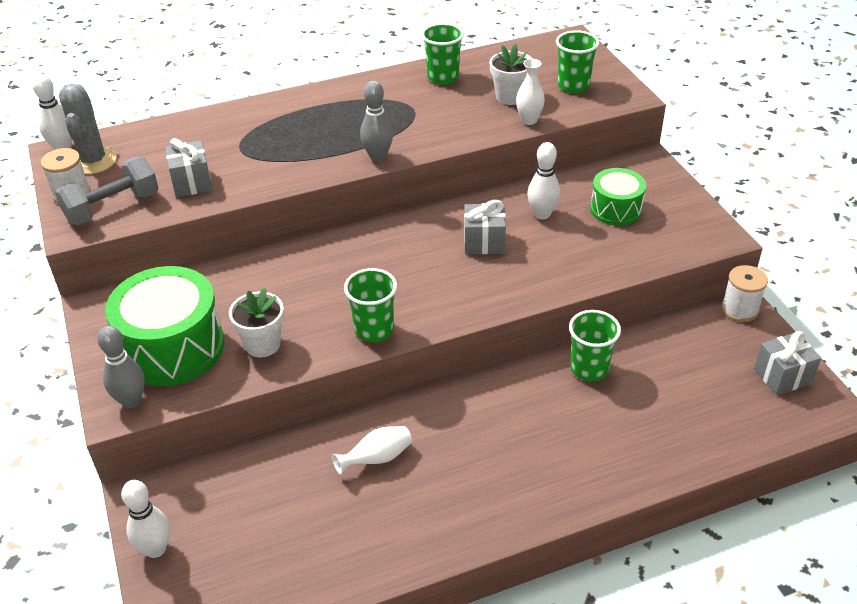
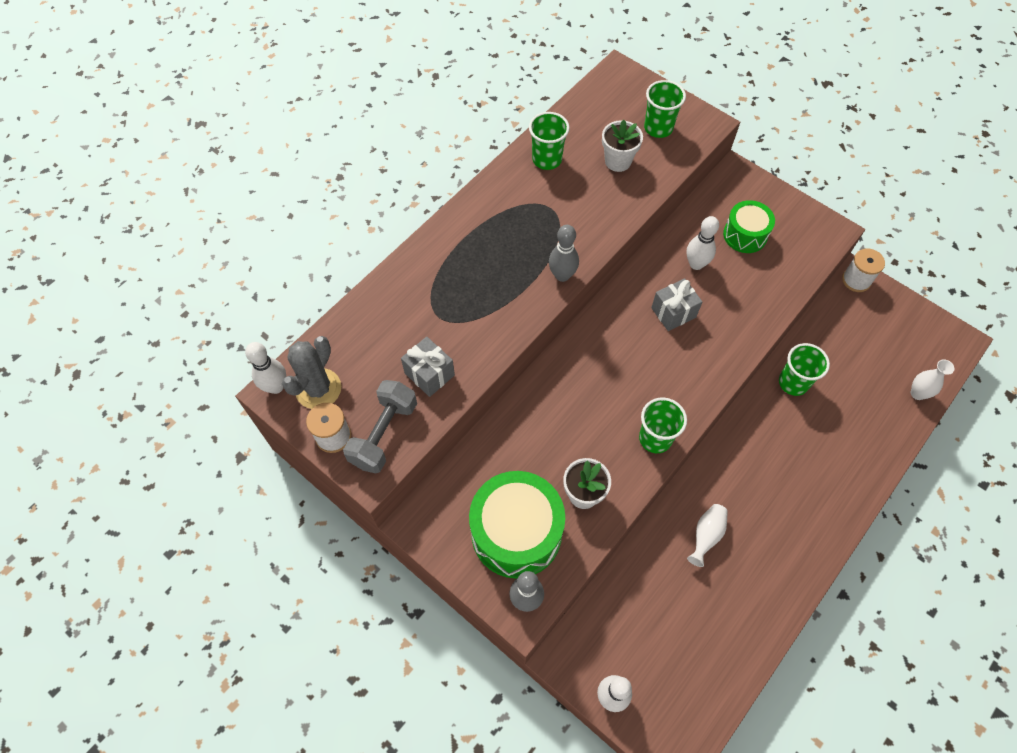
camera: 30 degrees left, 20 degrees up
(93, 161) = (318, 389): grey cactus -> grey cactus turned 60 degrees clockwise
(529, 120) = (651, 183): white vase -> white vase (917, 393)
(782, 376) = (916, 328): grey gift -> none

